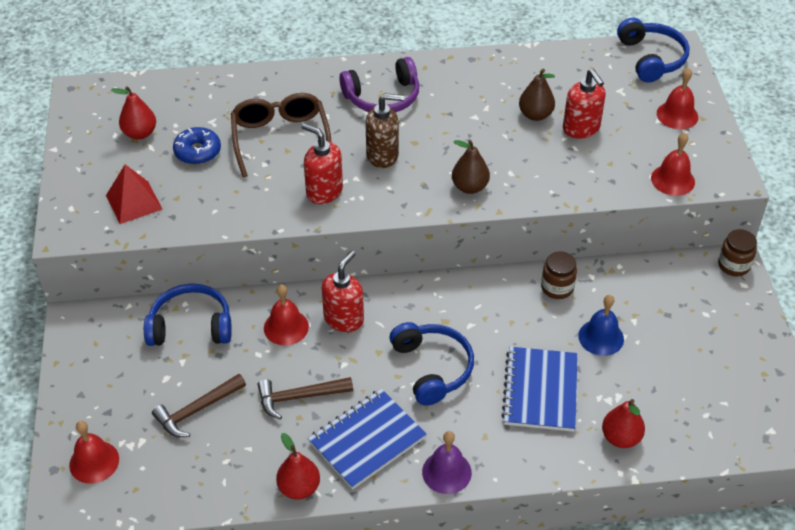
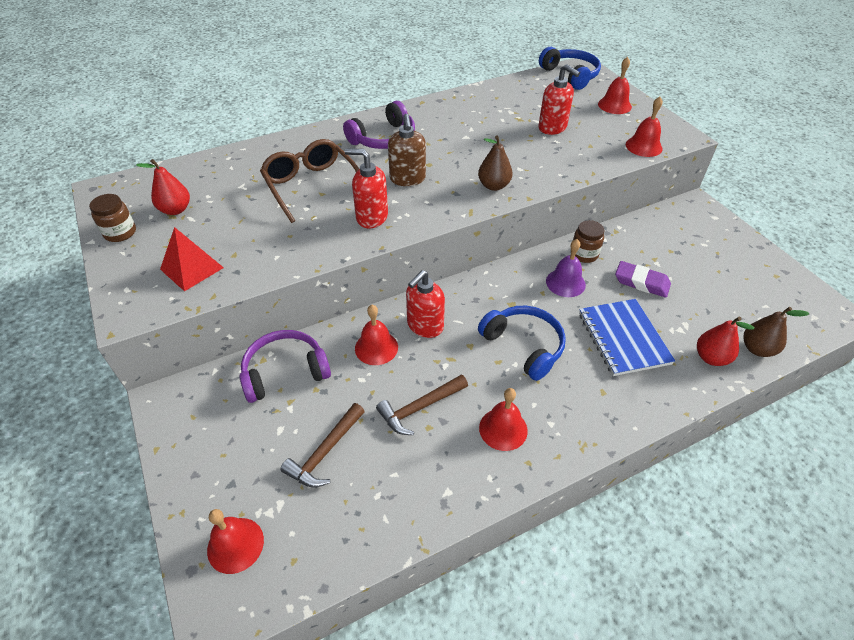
camera: 20 degrees left, 0 degrees up
(191, 326) = (285, 372): blue headphones -> purple headphones
(197, 152) = (238, 212): blue donut -> none
(299, 488) = (464, 499): red pear -> none
(344, 319) = (425, 326): red soap dispenser -> red soap dispenser turned 150 degrees counterclockwise
(367, 440) = (503, 429): blue notebook -> red bell
(383, 155) = (407, 179): brown soap dispenser -> brown soap dispenser turned 105 degrees clockwise
(446, 472) = (590, 435): purple bell -> purple bell (565, 283)
(535, 115) = (512, 126): brown pear -> brown pear (757, 349)
(601, 337) = (641, 282): blue bell -> purple eraser
(733, 265) = (698, 206): brown jar -> brown jar (120, 233)

